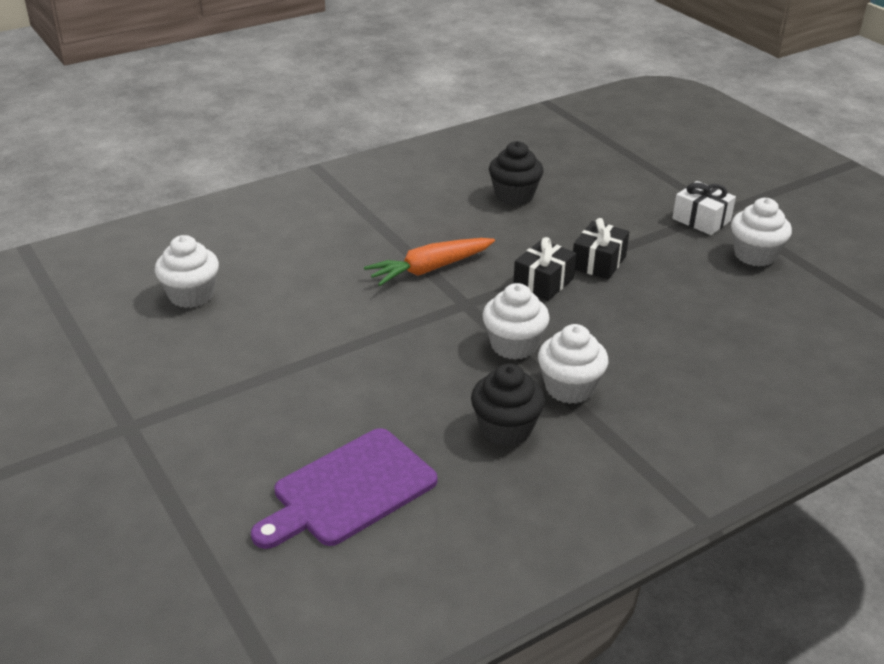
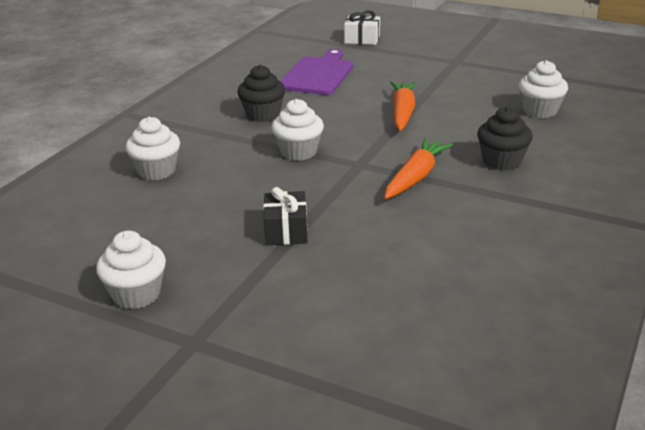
camera: 150 degrees right, 5 degrees down
(334, 356) = (402, 113): none -> orange carrot
(514, 196) = (431, 271): black cupcake -> black cupcake (502, 161)
(543, 282) = (318, 198): black gift -> none
(569, 388) = (241, 142): white cupcake -> white cupcake (156, 171)
(701, 220) = (211, 319): white gift -> white gift (362, 39)

